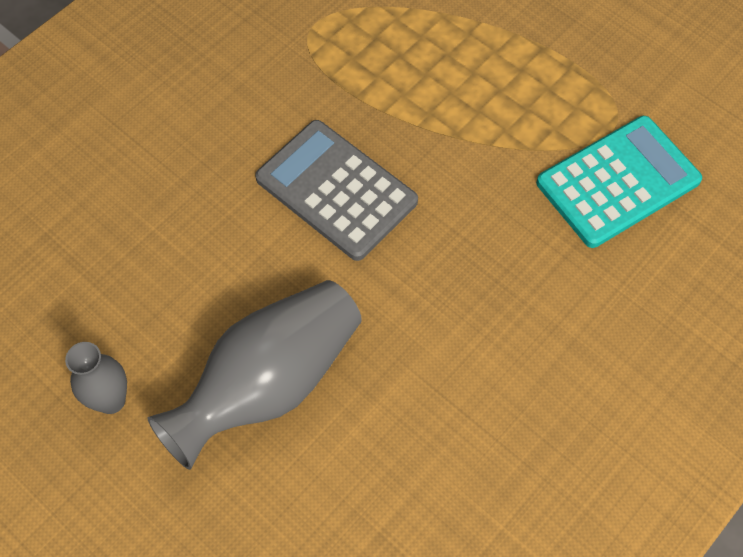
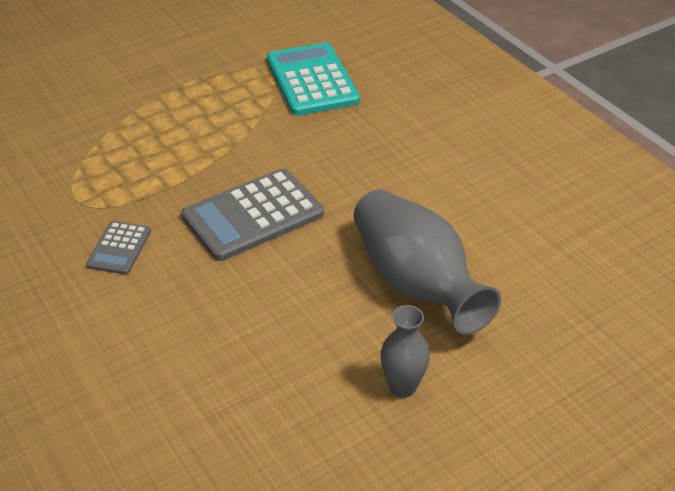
camera: 75 degrees left, 20 degrees down
(252, 87) = (119, 248): none -> grey calculator

